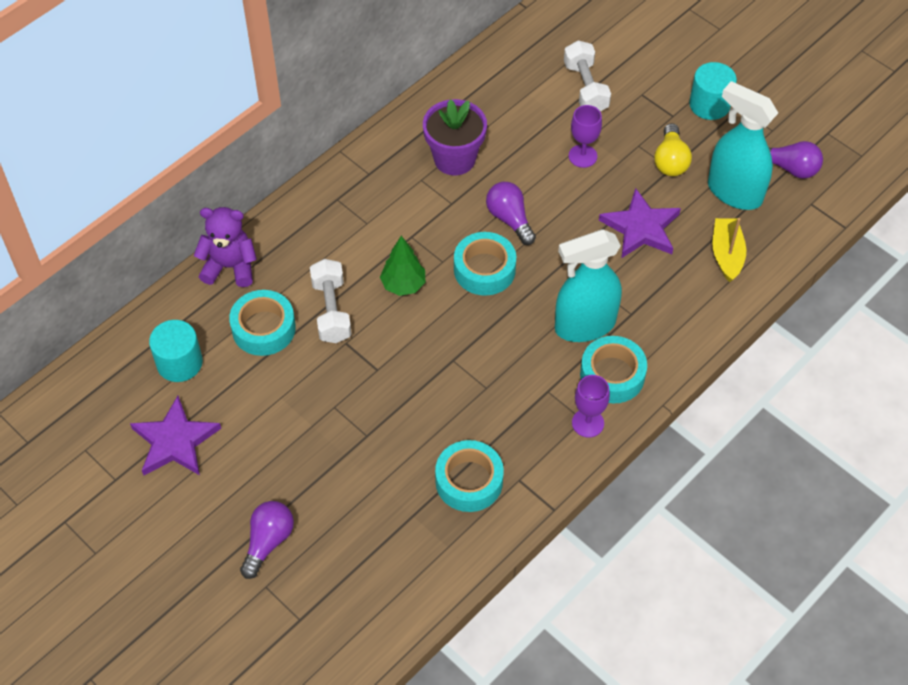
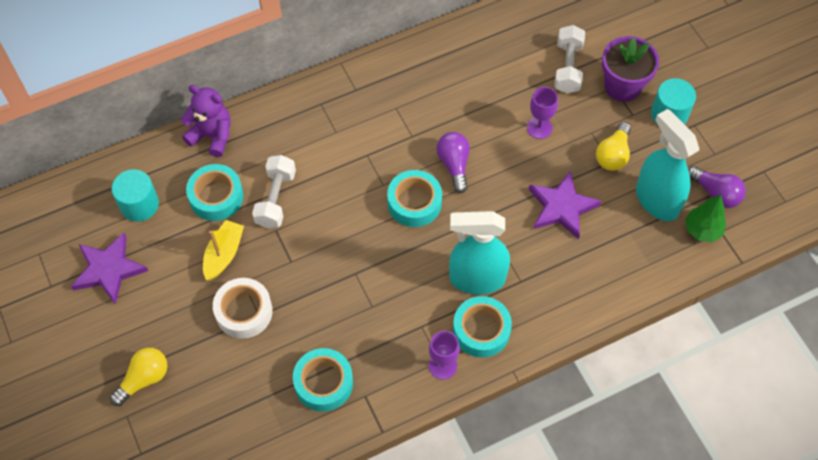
camera: 20 degrees right, 5 degrees up
(268, 542) = (144, 379): purple light bulb -> yellow light bulb
(348, 437) = (244, 312): none -> white tape
(403, 285) = (342, 195): green tree -> green tree (702, 230)
(454, 159) = (431, 98): purple flower pot -> purple flower pot (622, 86)
(726, 254) = (626, 254): yellow boat -> yellow boat (224, 254)

